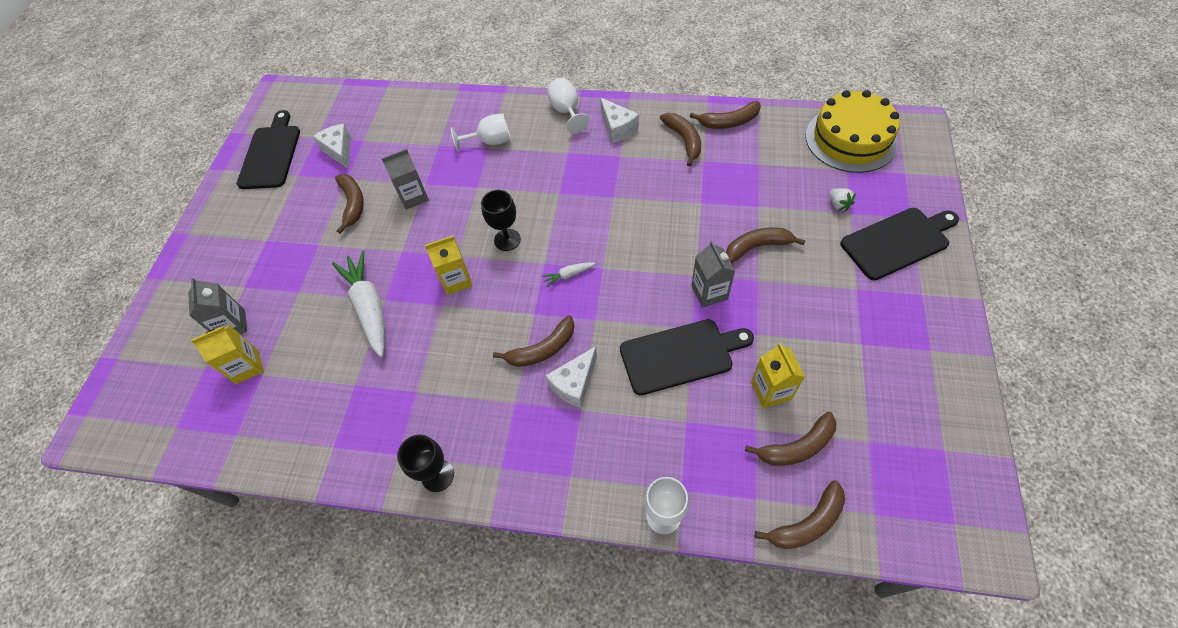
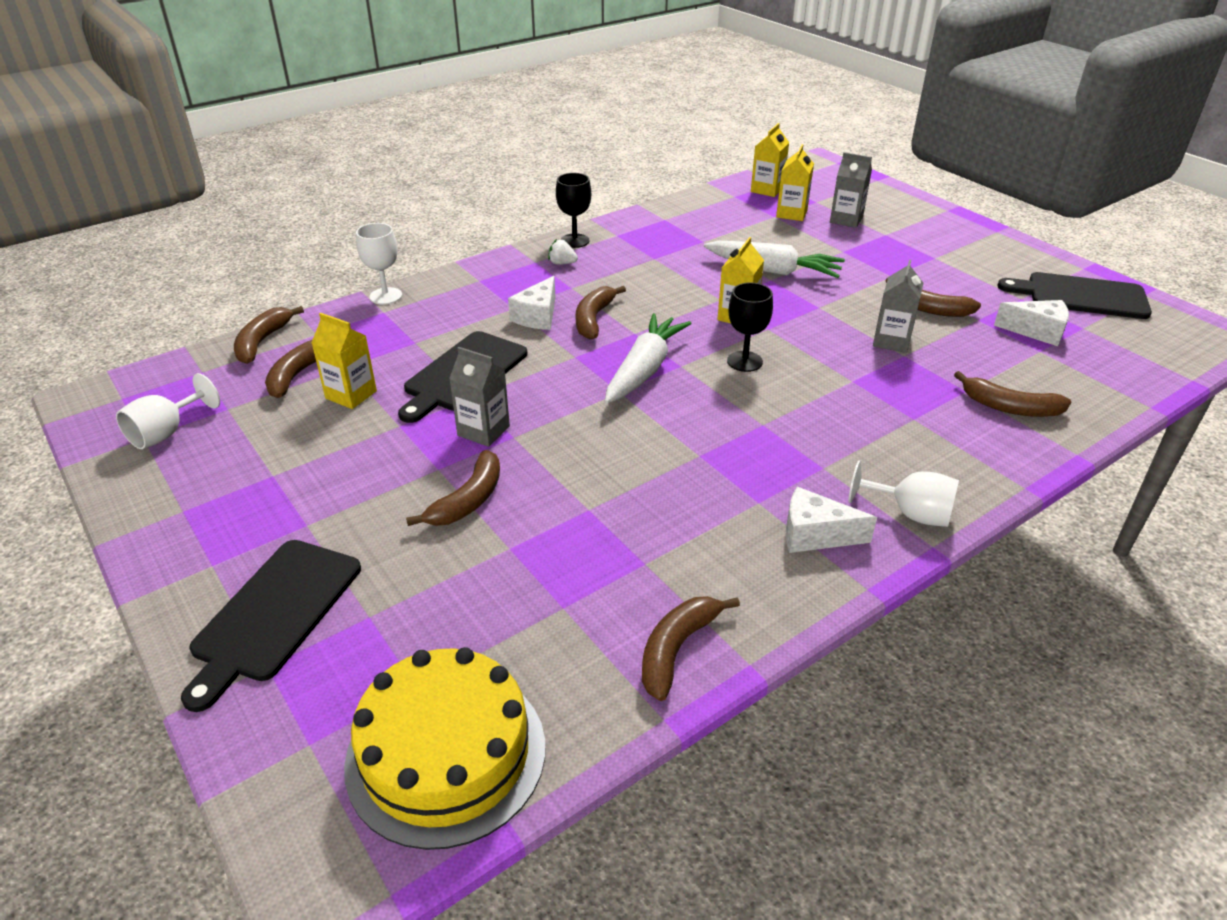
camera: 130 degrees right, 20 degrees down
(201, 421) = (767, 190): none -> yellow carton
(271, 154) = (1081, 296): black cutting board -> black cutting board turned 150 degrees clockwise
(490, 141) = (924, 425): white goblet -> white goblet (167, 432)
(568, 275) = (644, 370): white carrot -> white carrot, size x2.32
(574, 384) = (538, 316): white cheese -> white cheese turned 150 degrees counterclockwise
(684, 140) = (706, 575): brown banana -> brown banana (1009, 407)
(838, 204) = (395, 617): white strawberry -> white strawberry (562, 263)

